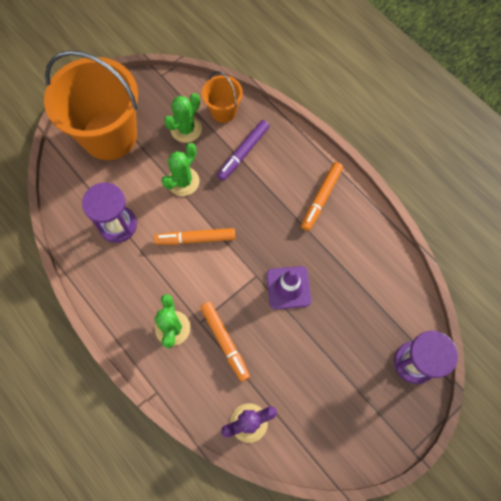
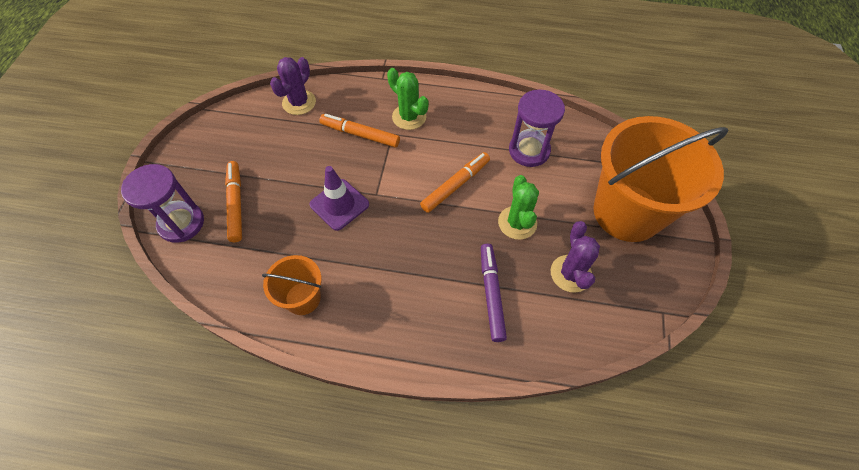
camera: 140 degrees right, 10 degrees down
(186, 129) = (570, 273): green cactus -> purple cactus
(223, 111) = (557, 324): orange bucket -> orange bucket (303, 298)
(321, 198) = (371, 307): orange marker -> orange marker (236, 204)

